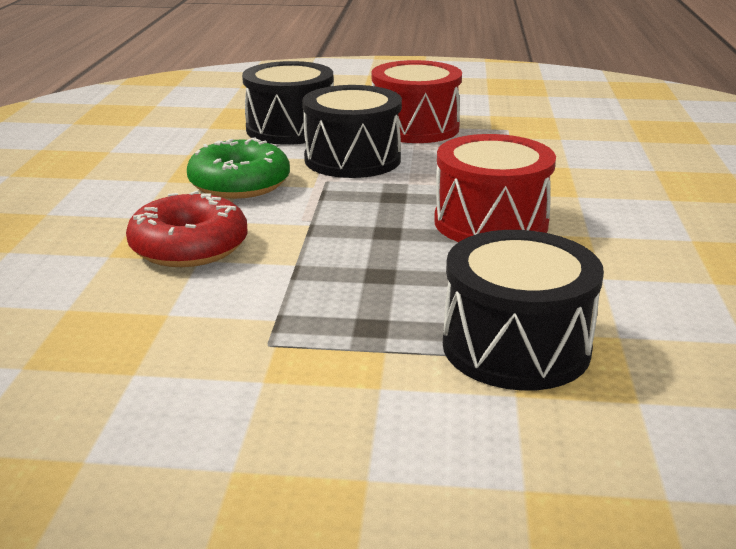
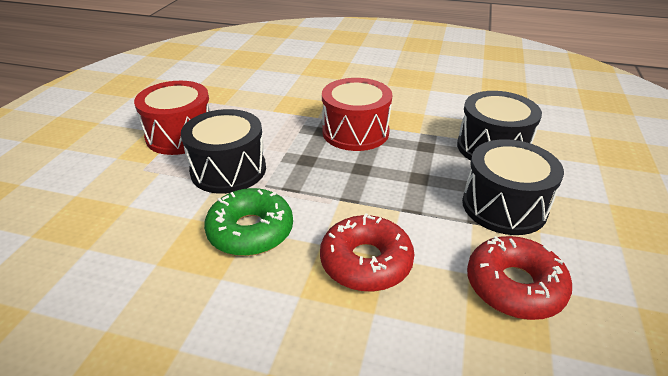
camera: 80 degrees left, 10 degrees up
(139, 347) = (514, 286): none -> red donut
(290, 129) = (136, 195): black drum -> black drum (504, 206)

